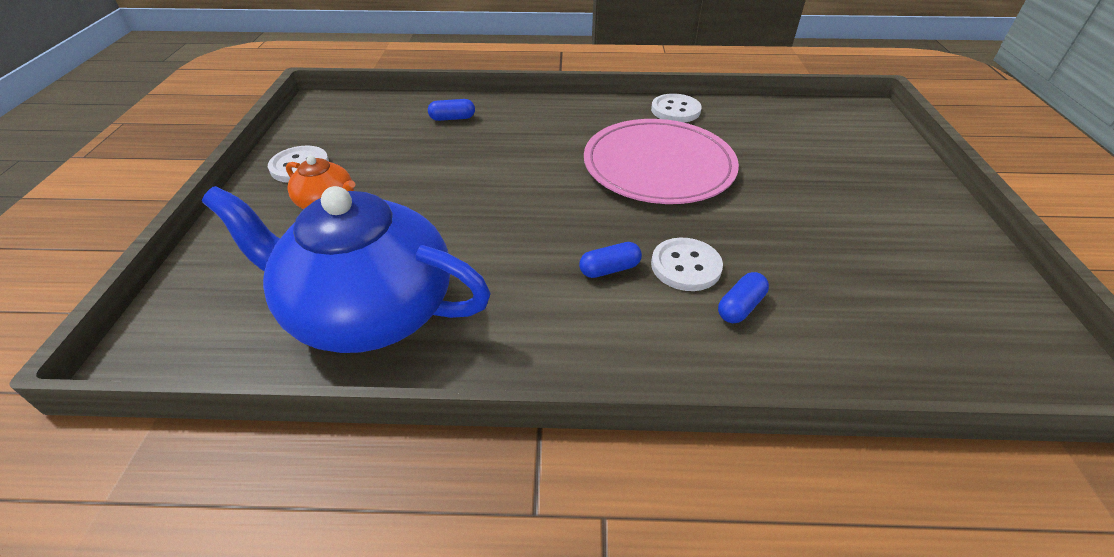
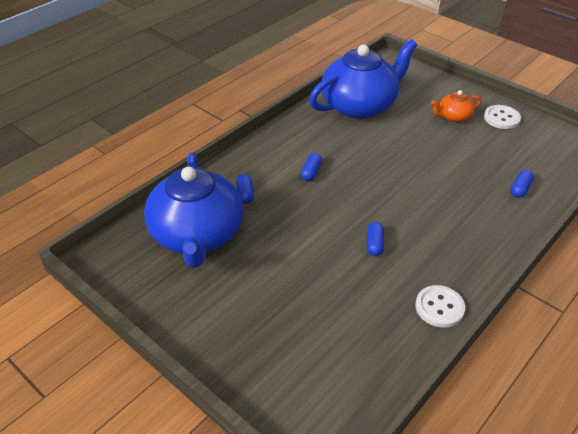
camera: 130 degrees right, 0 degrees up
(658, 166) = (374, 244): pink plate -> blue capsule
(685, 266) = (285, 195): white button -> none
(867, 301) = (197, 235): none -> blue teapot

